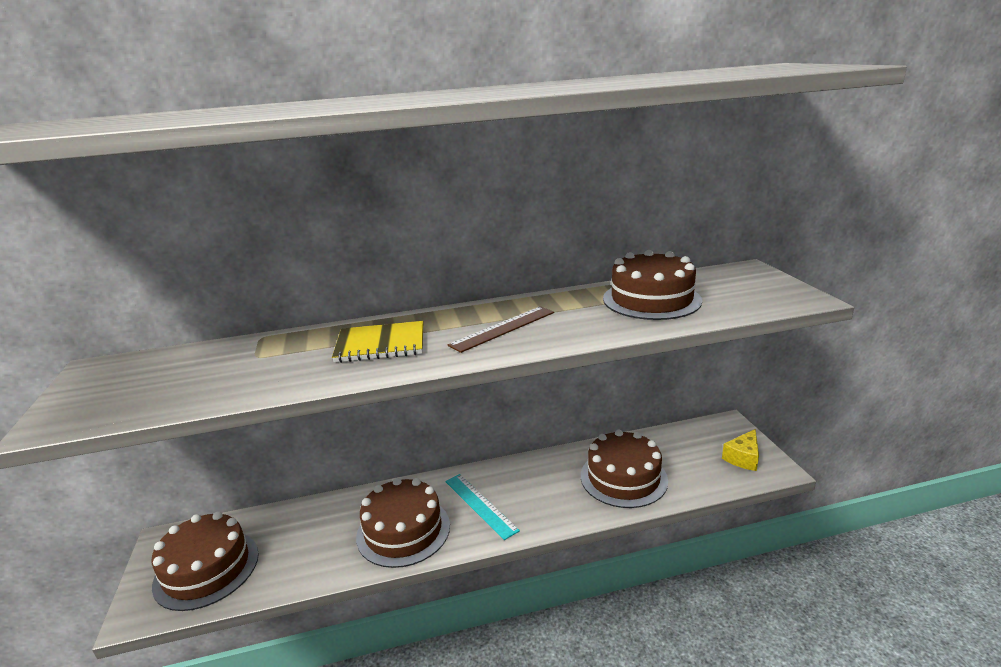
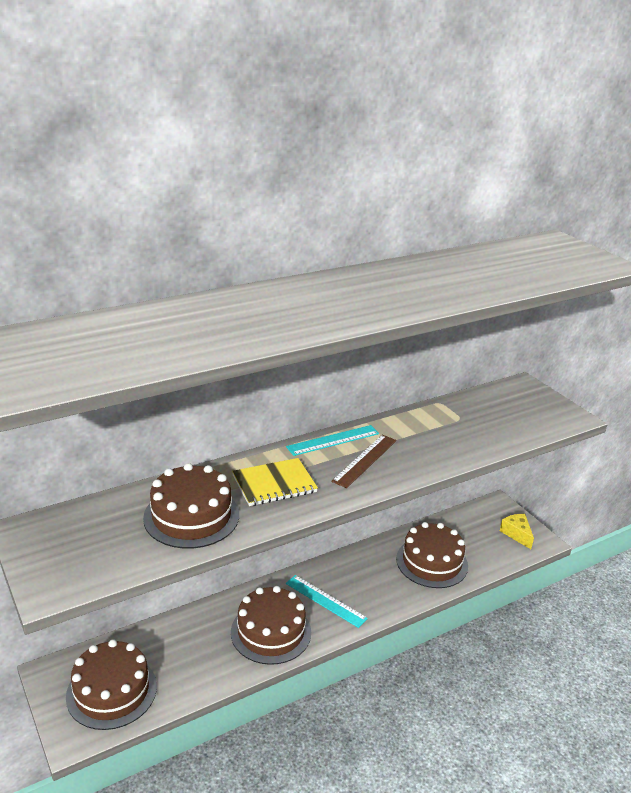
camera: 20 degrees left, 5 degrees up
(480, 309) = (333, 440): none -> turquoise ruler
(651, 299) = (464, 422): brown cake -> brown cake (191, 516)
(743, 458) = (516, 534): yellow cheese -> yellow cheese turned 135 degrees clockwise

